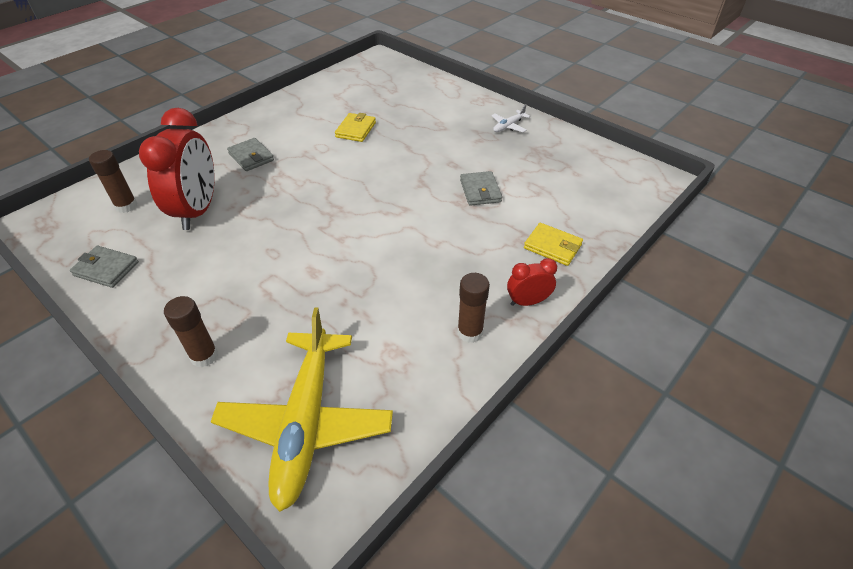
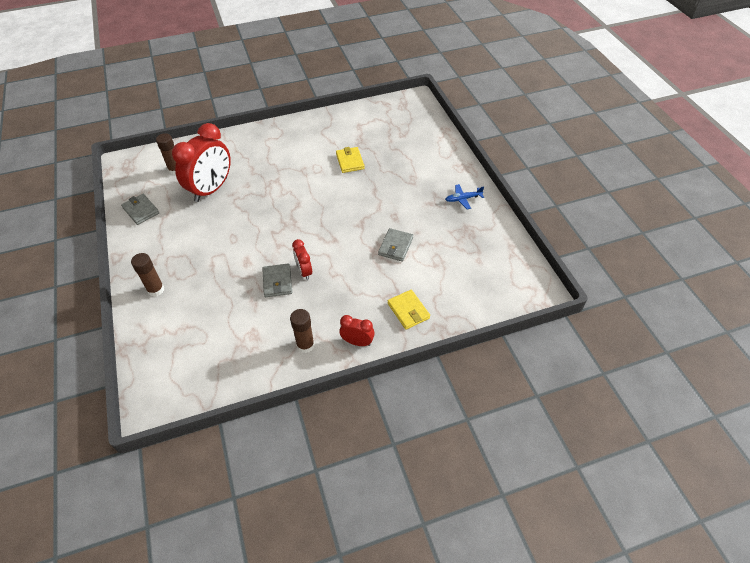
camera: 30 degrees right, 5 degrees up
(251, 157) = (268, 159): grey wallet -> grey wallet (277, 282)
(306, 422) = (180, 354): yellow plane -> none
(356, 130) = (350, 161): yellow wallet -> yellow wallet turned 60 degrees counterclockwise
(397, 254) = (304, 271): none -> red clock
(508, 126) = (463, 199): white plane -> blue plane

